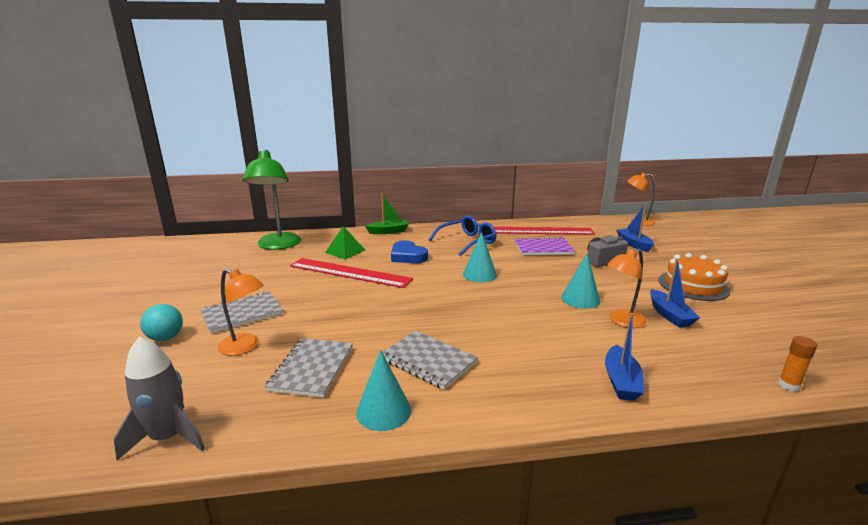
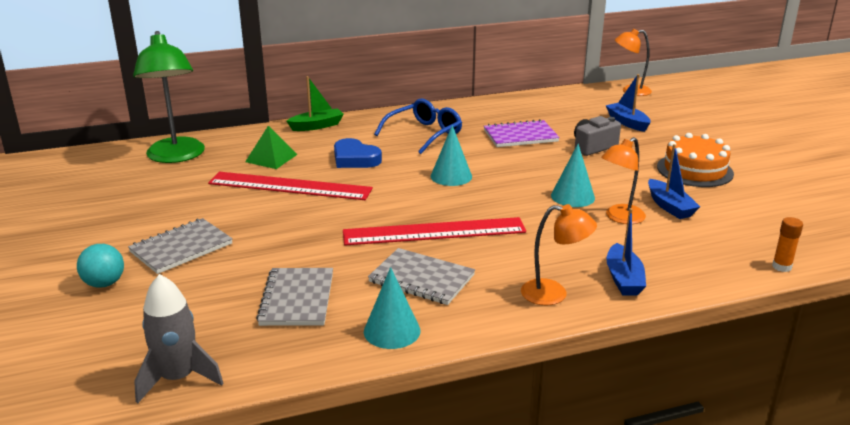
camera: 10 degrees left, 5 degrees up
(245, 347) = (207, 284): orange lamp -> orange lamp (554, 294)
(539, 231) = (511, 112): red ruler -> red ruler (434, 231)

